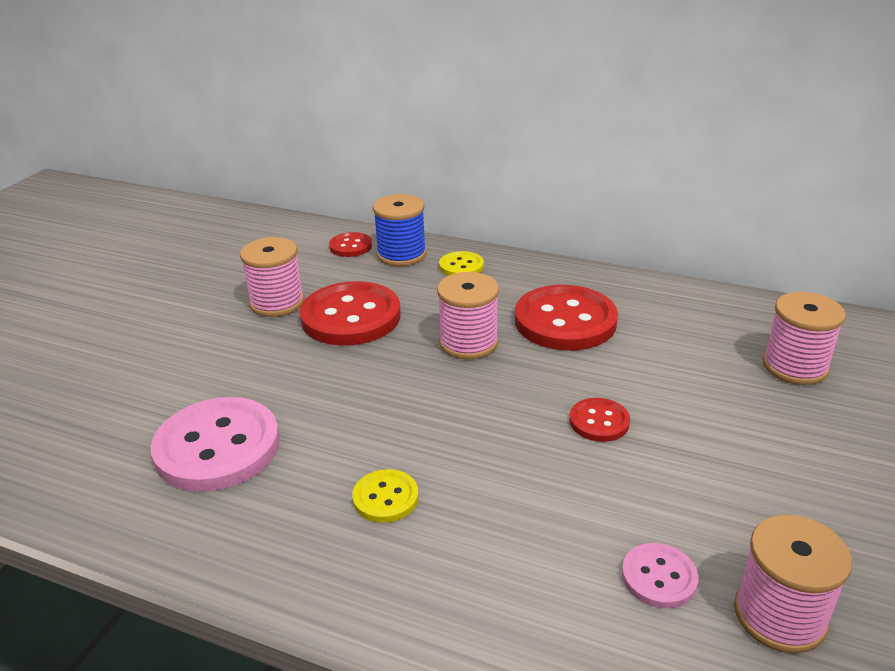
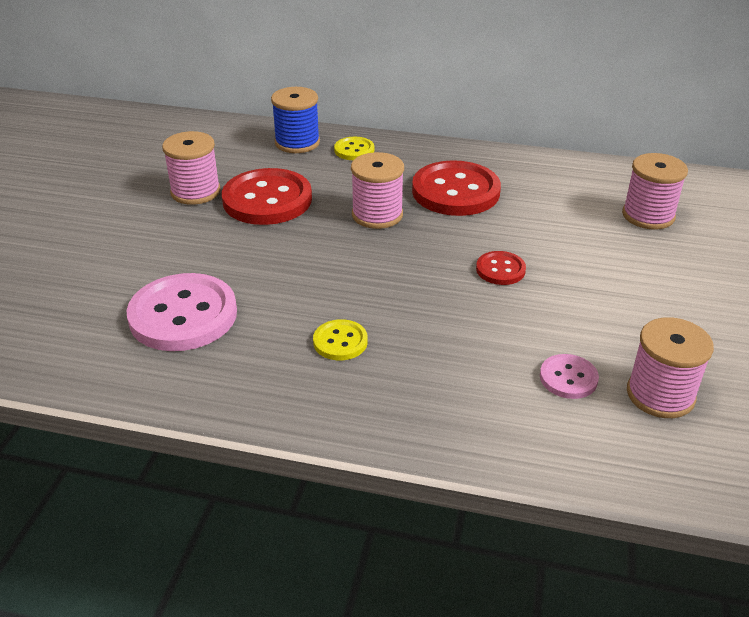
camera: 10 degrees left, 5 degrees up
(350, 246) = (248, 138): red button -> none

